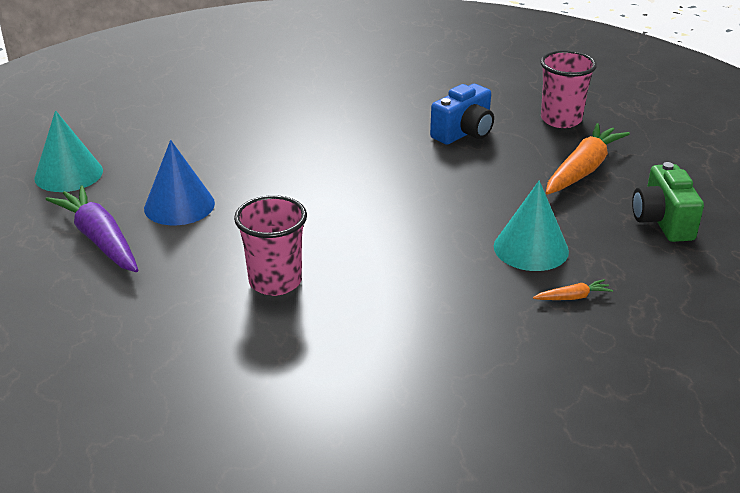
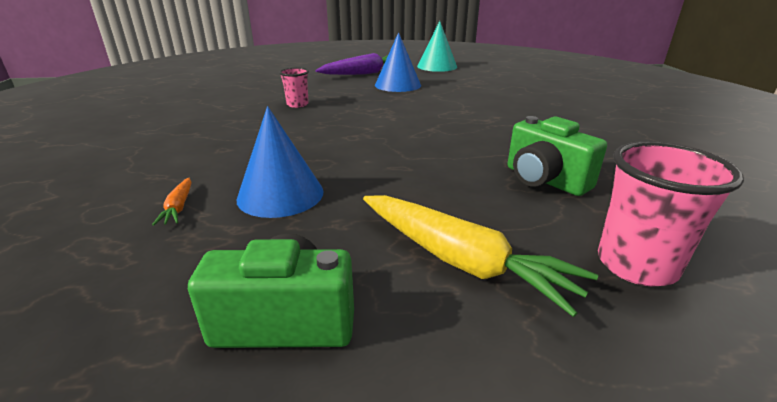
camera: 95 degrees right, 5 degrees down
(275, 281) = (297, 104): pink cup -> pink cup, size x0.60
(464, 133) = (544, 180): blue camera -> green camera
(531, 248) = (280, 194): turquoise cone -> blue cone
(583, 169) = (461, 261): orange carrot -> yellow carrot

